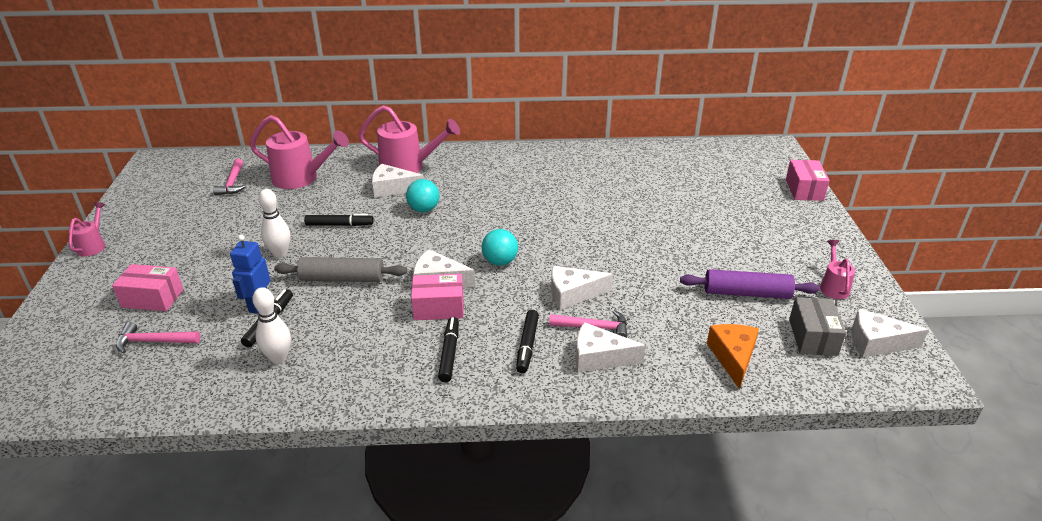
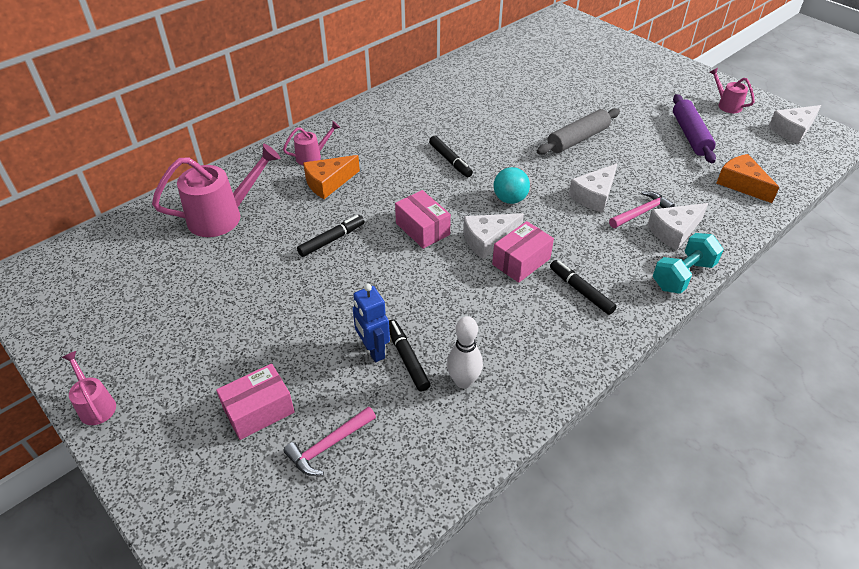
camera: 40 degrees left, 10 degrees up
(232, 183) = (154, 257): pink hammer -> none
(280, 253) = (318, 295): white bowling pin -> none
(342, 279) = (410, 284): grey rolling pin -> grey rolling pin (578, 139)
(392, 188) = (328, 183): white cheese -> orange cheese
(408, 167) = (312, 156): pink watering can -> pink watering can, size x0.53
(424, 209) = (385, 188): turquoise ball -> none
(527, 345) = (621, 251): black marker -> black marker (450, 160)
(551, 393) = (683, 275): none -> turquoise dumbbell
(746, 293) = (690, 135): purple rolling pin -> purple rolling pin turned 60 degrees counterclockwise
(804, 190) = (623, 42): pink box -> pink box (422, 229)
(813, 337) = (760, 145): grey box -> none

